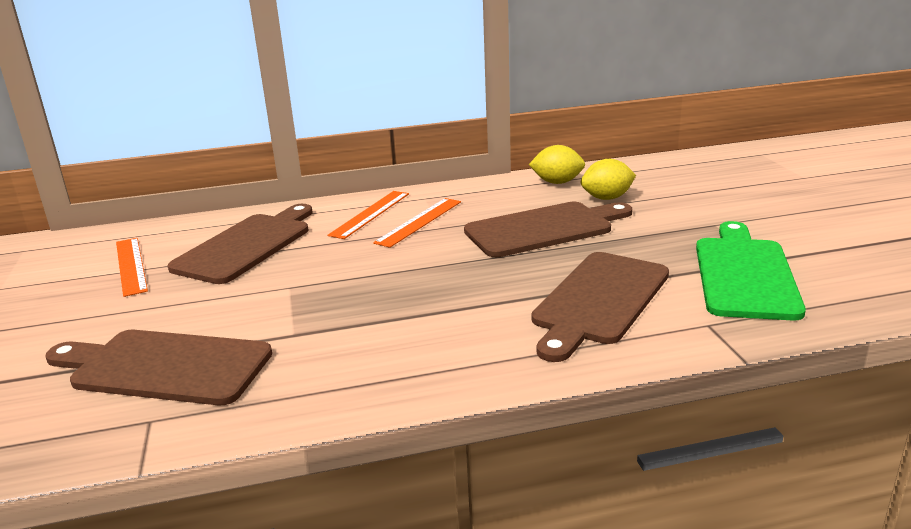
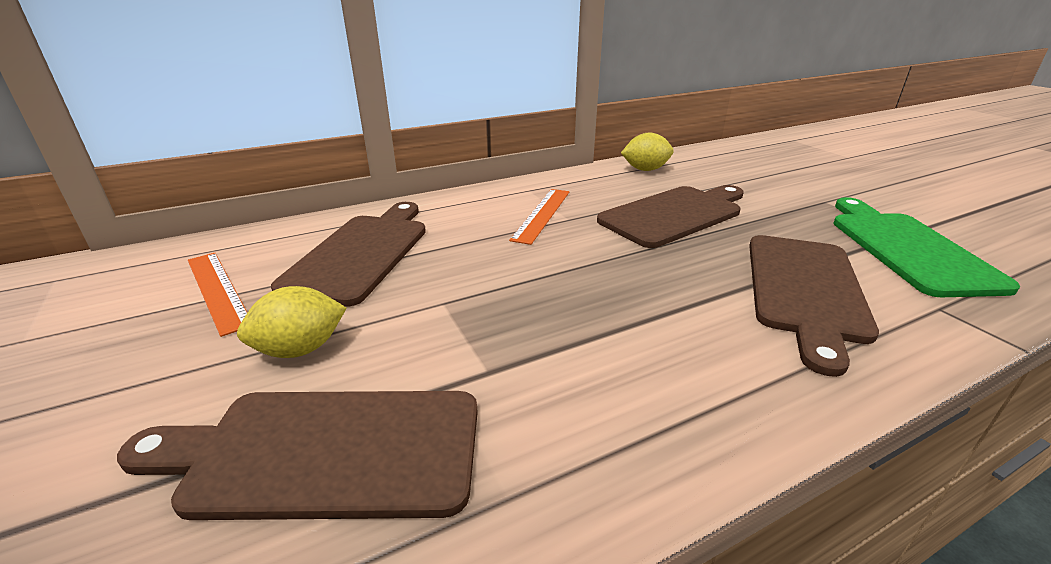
camera: 15 degrees left, 5 degrees up
(370, 214) = (483, 209): orange ruler -> none
(607, 198) = (704, 182): yellow lemon -> yellow lemon (300, 349)

